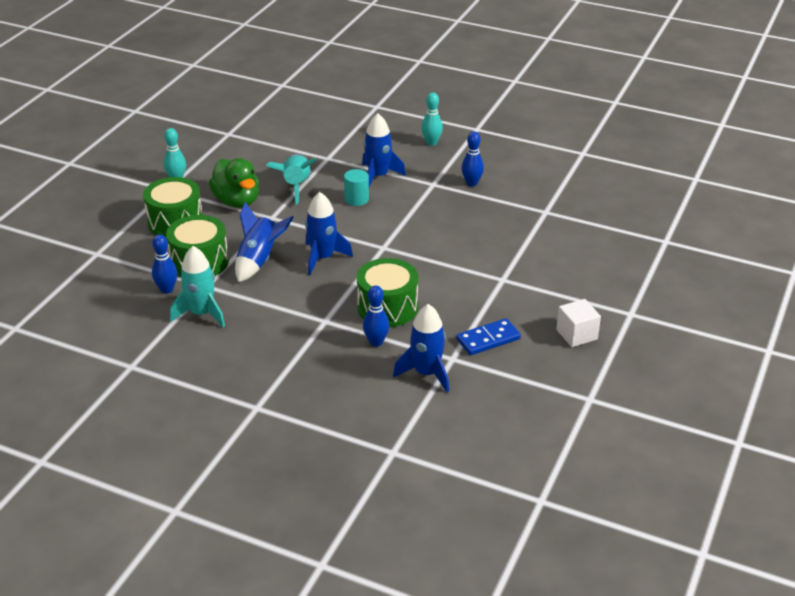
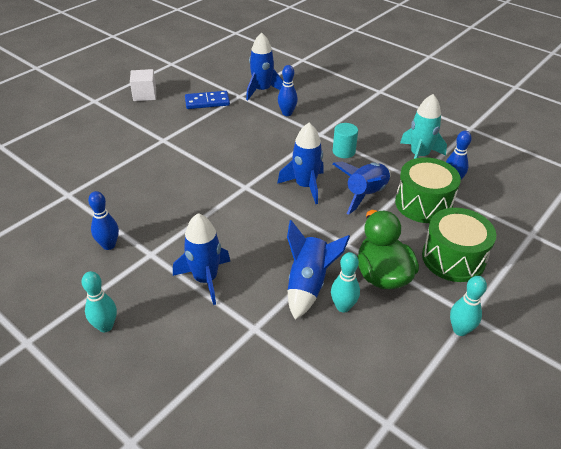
camera: 165 degrees left, 5 degrees up
(266, 178) = (343, 307): none -> turquoise bowling pin
(296, 186) = (308, 284): turquoise rocket -> blue rocket
(356, 199) = (246, 249): turquoise cylinder -> turquoise cylinder (343, 151)
(387, 307) = (267, 134): green drum -> none

